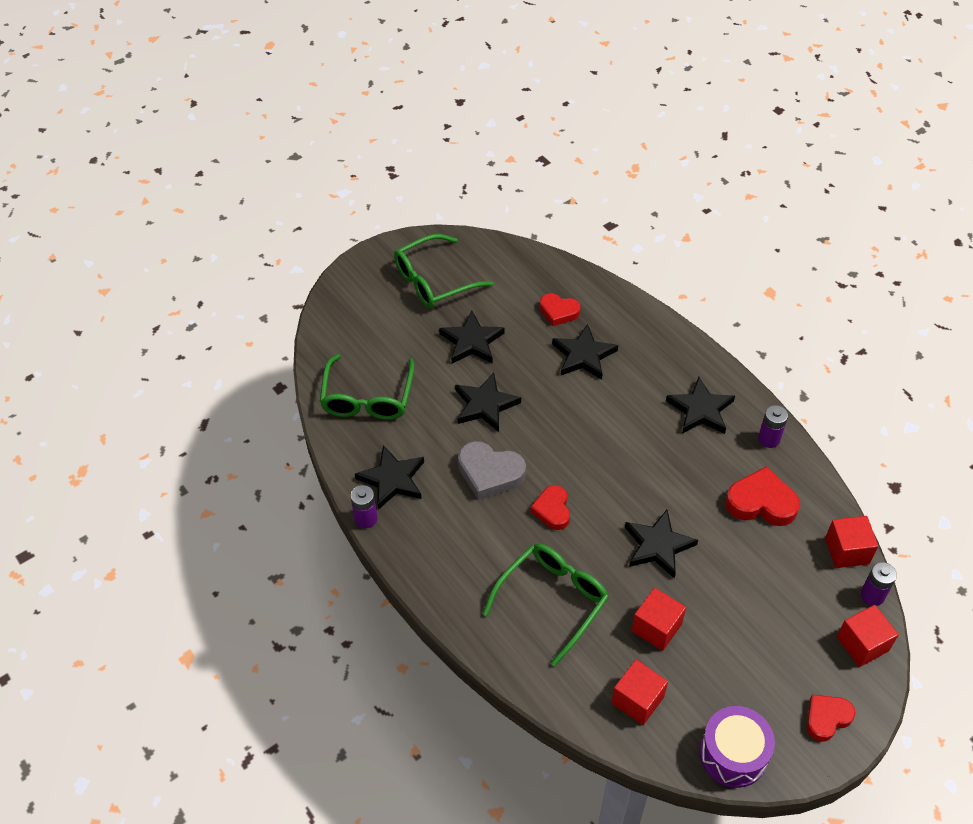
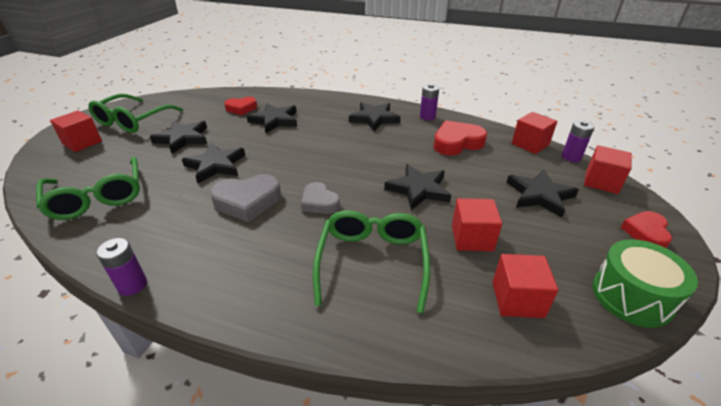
camera: 35 degrees left, 15 degrees down
(375, 299) = (82, 142): none -> red cube
(392, 479) = (150, 242): black star -> black star (539, 195)
(552, 510) = (319, 202): red heart -> grey heart
(733, 754) = (631, 296): purple drum -> green drum

